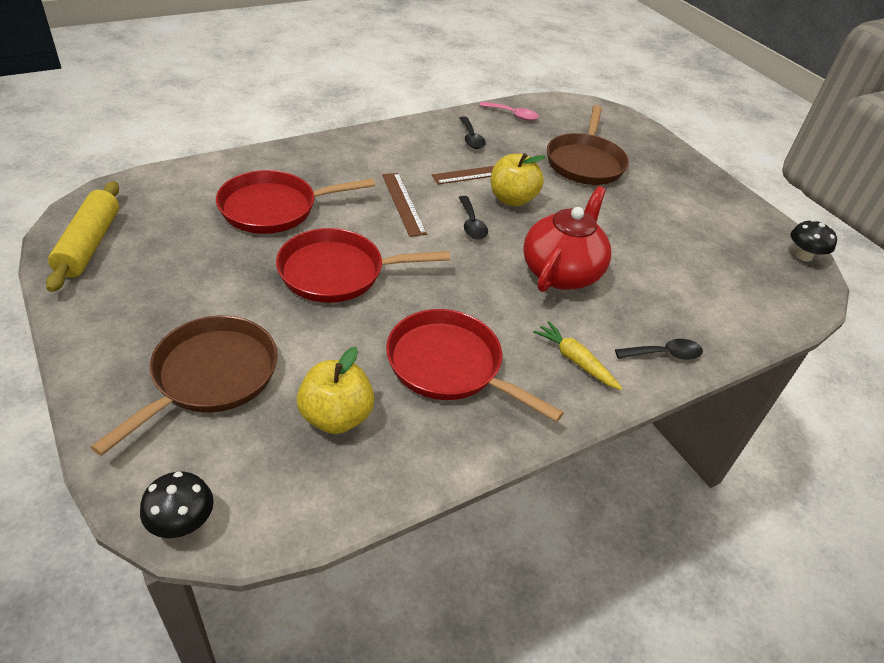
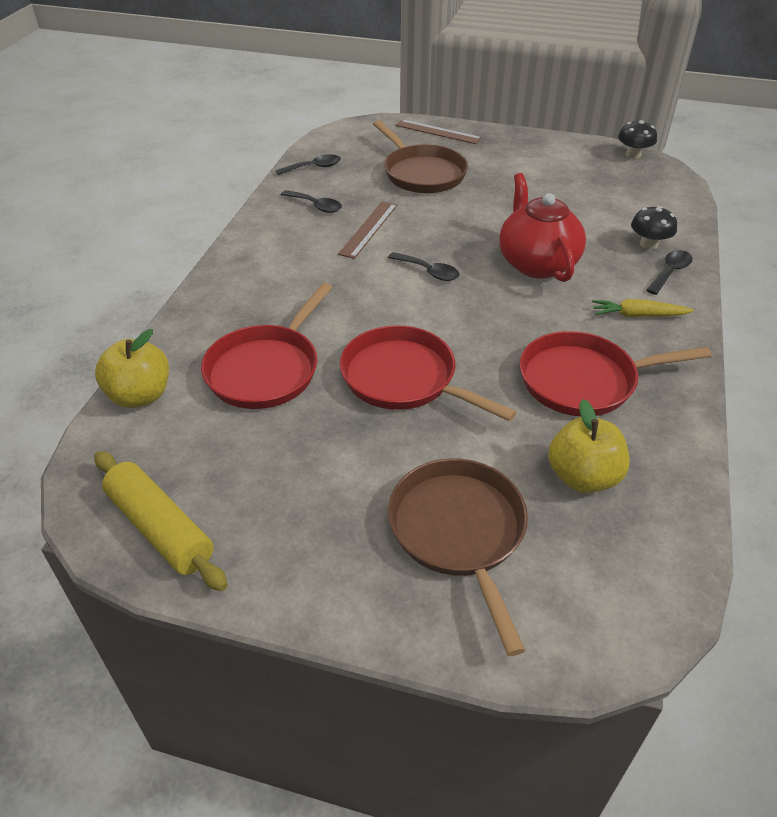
camera: 40 degrees left, 0 degrees up
(182, 522) = (625, 641): black mushroom -> black mushroom (649, 244)
(338, 272) = (404, 379): red pan -> red pan turned 90 degrees clockwise
(403, 203) = (356, 291): brown ruler -> brown ruler (438, 132)
(512, 199) = (422, 233): yellow apple -> yellow apple (140, 396)
(513, 115) = (313, 167): pink spoon -> black spoon

